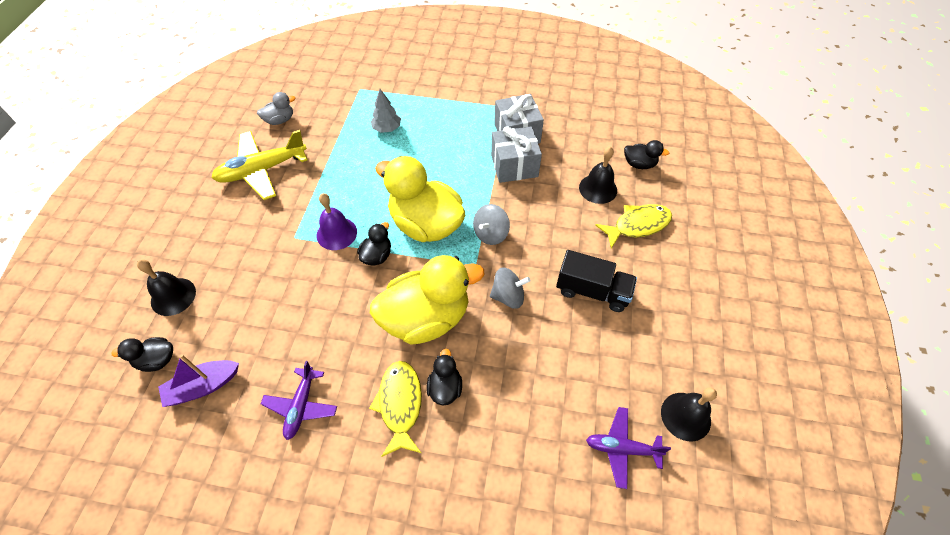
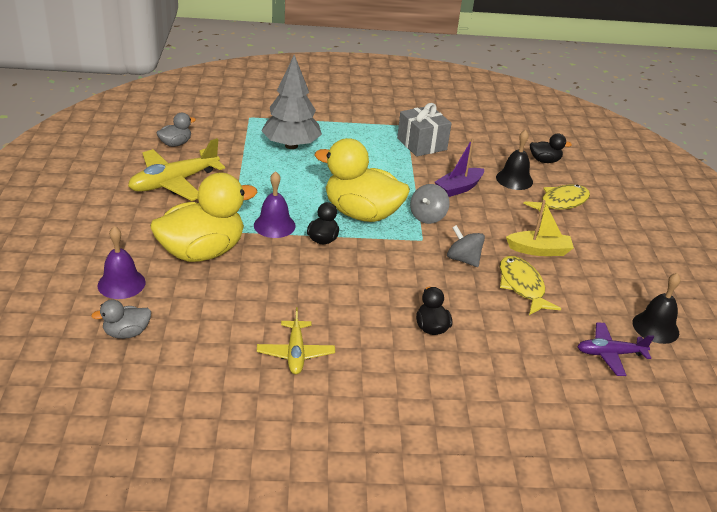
camera: 15 degrees left, 20 degrees down
(157, 360) = (126, 333): black duck -> grey duck
(173, 296) = (121, 283): black bell -> purple bell
(203, 386) = (186, 348): purple boat -> purple boat (458, 188)
(301, 406) = (295, 353): purple plane -> yellow plane
(387, 128) = (291, 145): grey tree -> grey tree, size x1.91
(400, 404) = (393, 343): yellow fish -> yellow fish (522, 286)
(426, 318) = (391, 280): yellow duck -> yellow duck (202, 252)
(508, 296) = (463, 259): grey spinning top -> grey spinning top turned 120 degrees counterclockwise
(514, 166) = (429, 167): grey gift -> none
(592, 291) = (539, 250): black truck -> yellow boat

